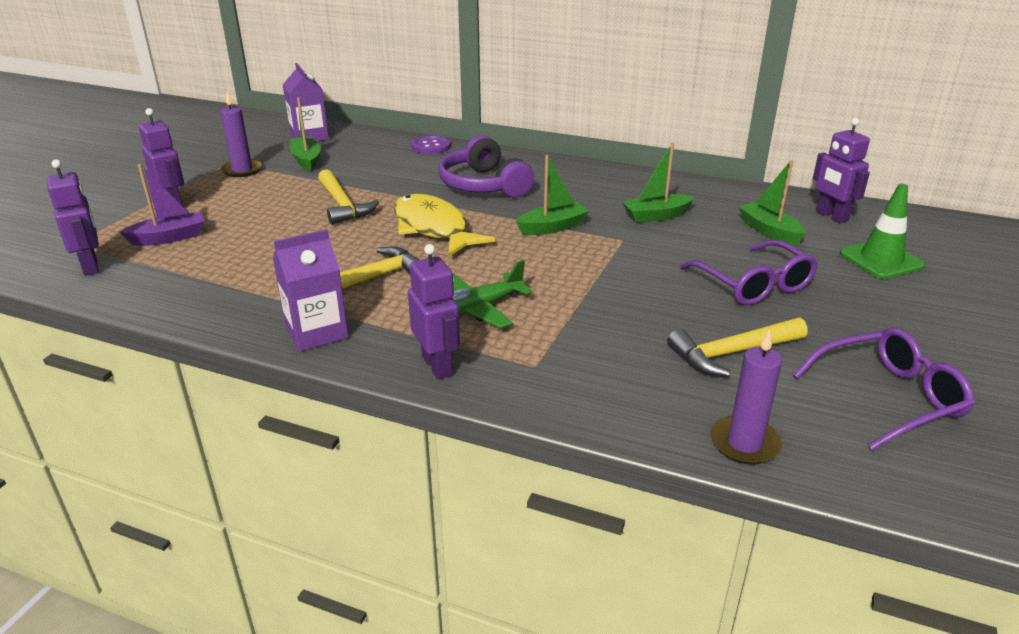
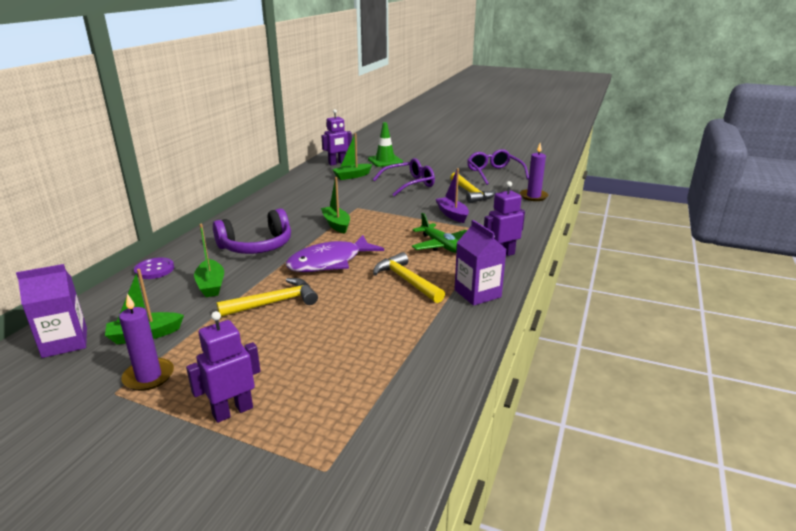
camera: 90 degrees left, 5 degrees down
(91, 266) = (382, 435): purple robot -> none
(169, 238) = (322, 394): purple boat -> purple boat (452, 215)
(433, 228) = (329, 262): yellow fish -> purple fish
(656, 216) = (327, 198): green boat -> green boat (211, 285)

